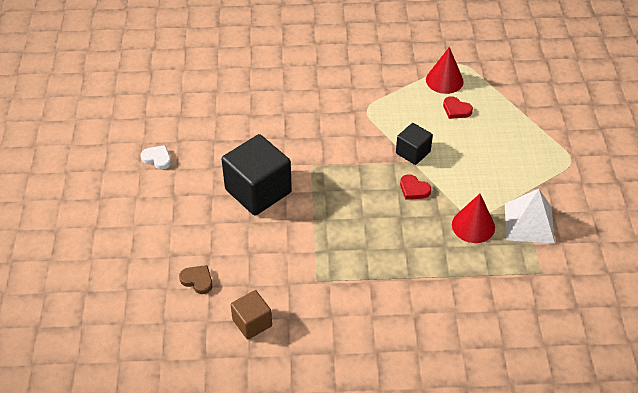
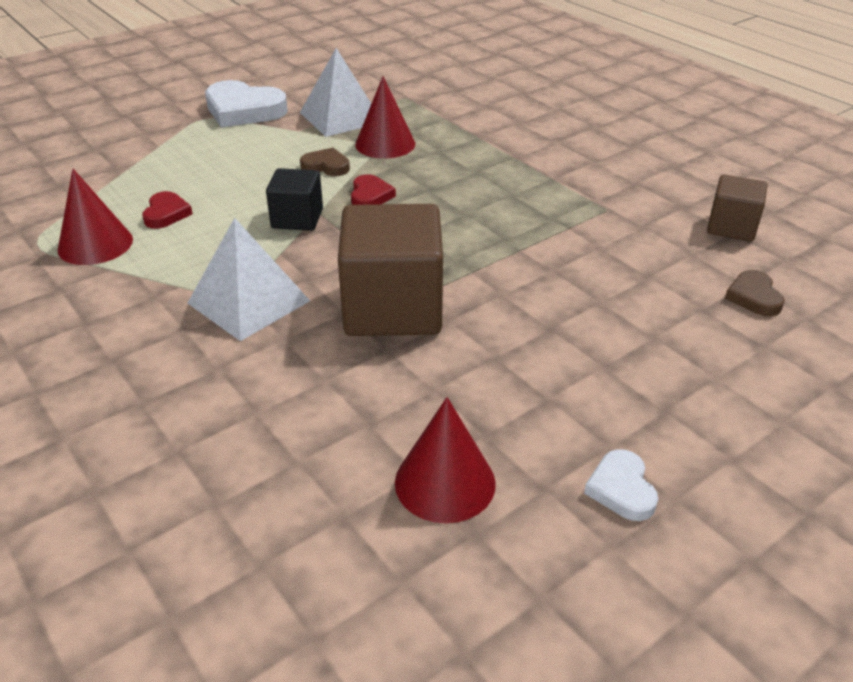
camera: 125 degrees left, 10 degrees down
(205, 119) = (445, 482): none -> red cone
(258, 191) = (534, 321): black cube -> none
(309, 151) = (393, 308): none -> brown cube
(354, 111) = (248, 302): none -> white pyramid
(463, 187) = (326, 166): none -> brown heart
(572, 182) = (244, 110): none -> white heart

